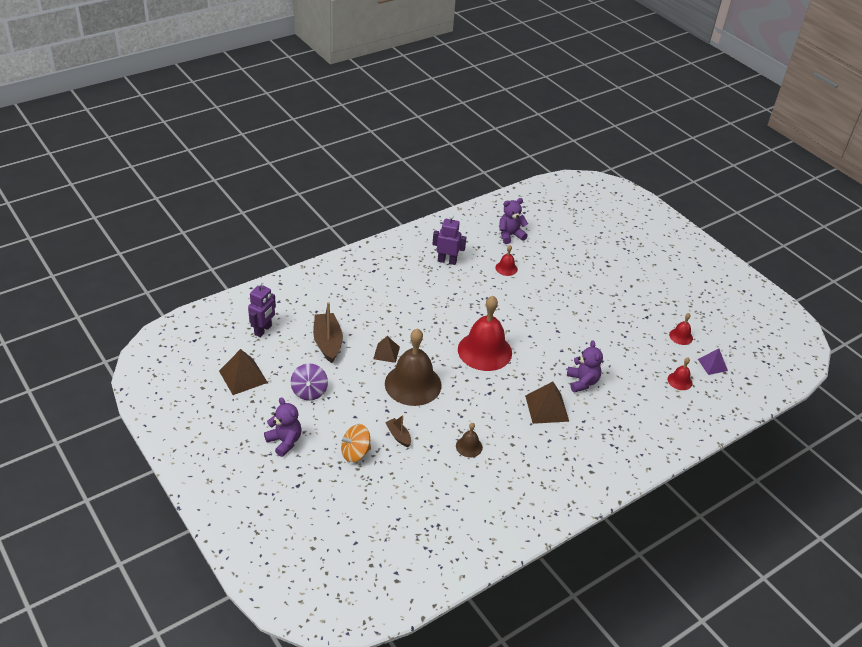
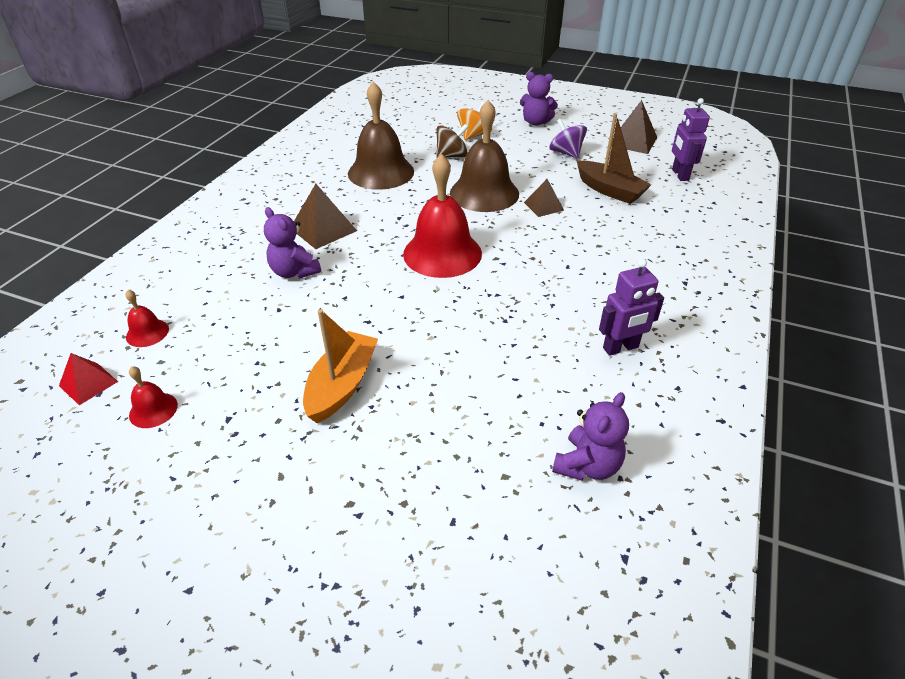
camera: 150 degrees right, 0 degrees up
(398, 436) = (452, 156): brown boat -> brown spinning top
(469, 446) = (381, 172): brown bell -> brown bell, size x2.23
(506, 268) = (525, 385): red bell -> none
(588, 306) = (342, 385): none -> orange boat
(712, 365) = (88, 383): purple pyramid -> red pyramid

